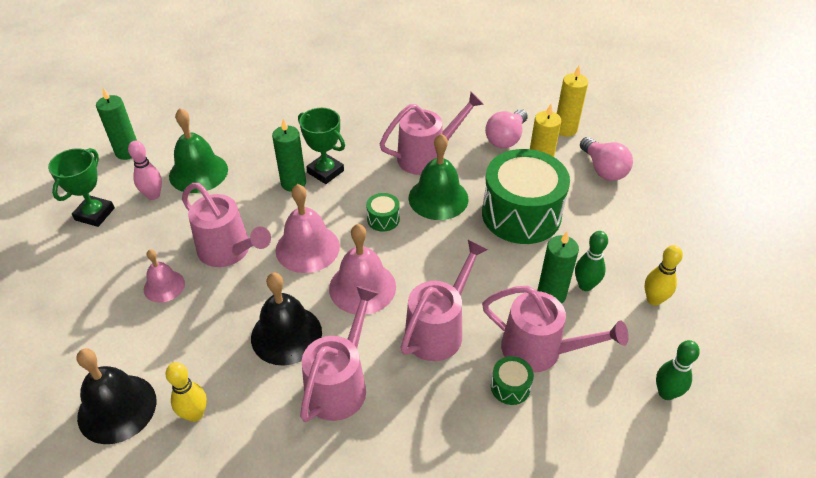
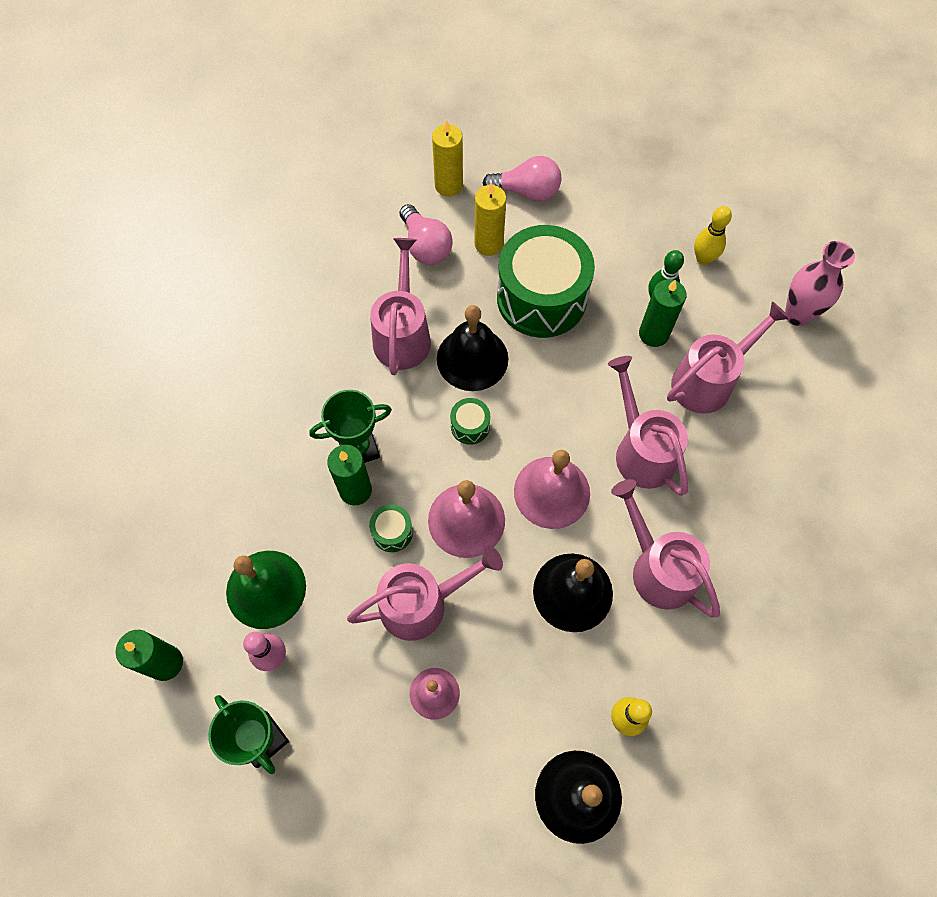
camera: 60 degrees left, 20 degrees up
(438, 198) = (472, 358): green bell -> black bell
(510, 387) = (733, 427): green drum -> green drum (392, 532)
(666, 393) = (797, 315): green bowling pin -> pink vase

